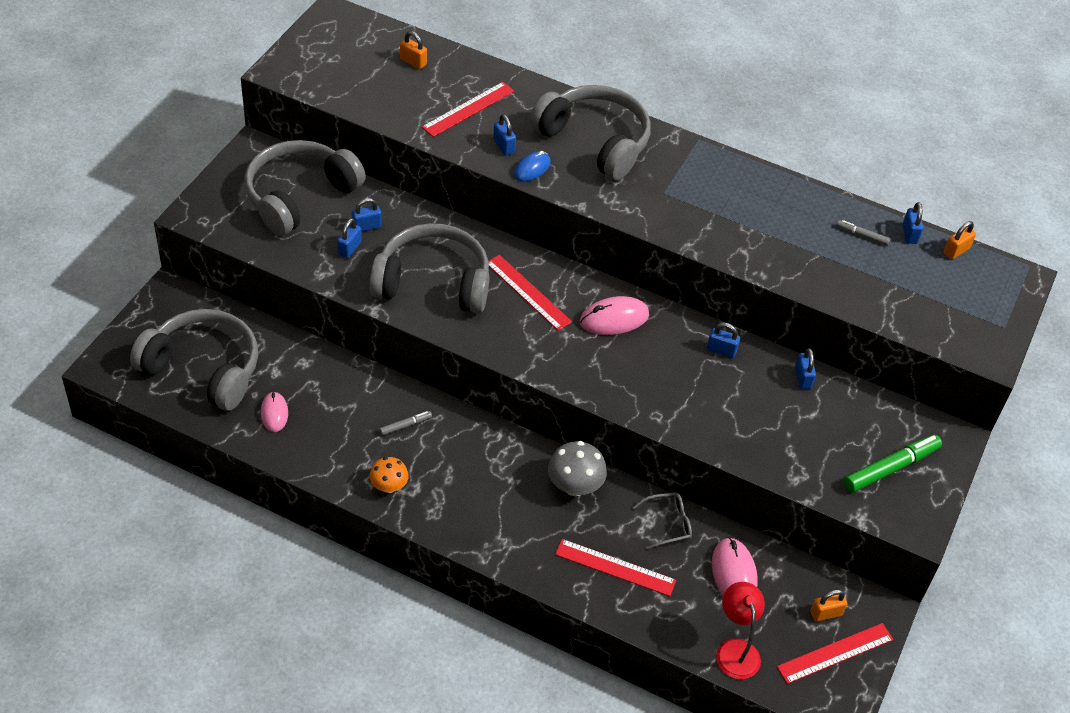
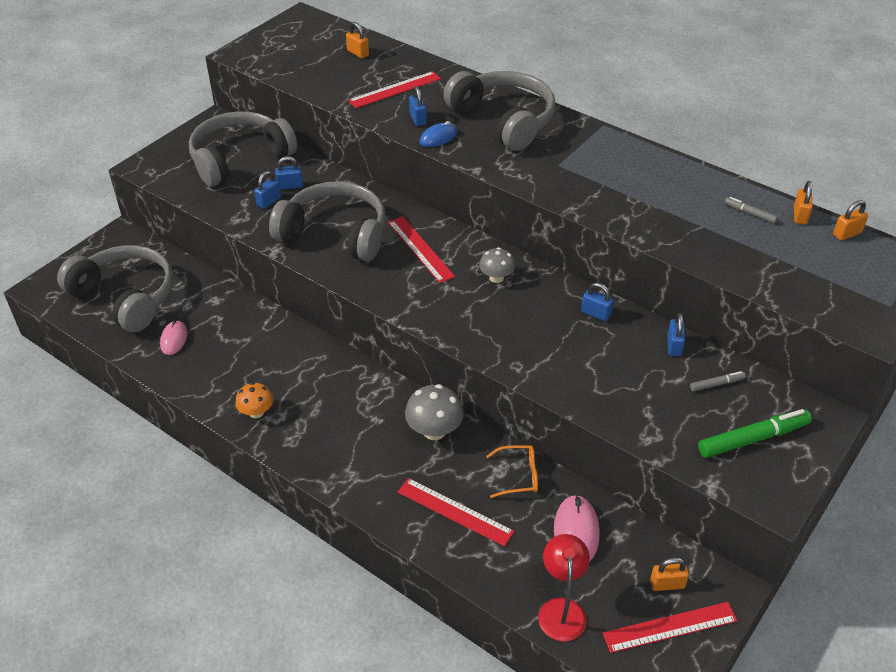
camera: 15 degrees right, 5 degrees down
(405, 425) = (289, 361): grey marker -> grey marker (717, 384)
(614, 319) = (496, 278): pink mouse -> grey mushroom
(667, 524) = (518, 476): grey glasses -> orange glasses
(909, 234) = (800, 215): blue padlock -> orange padlock

